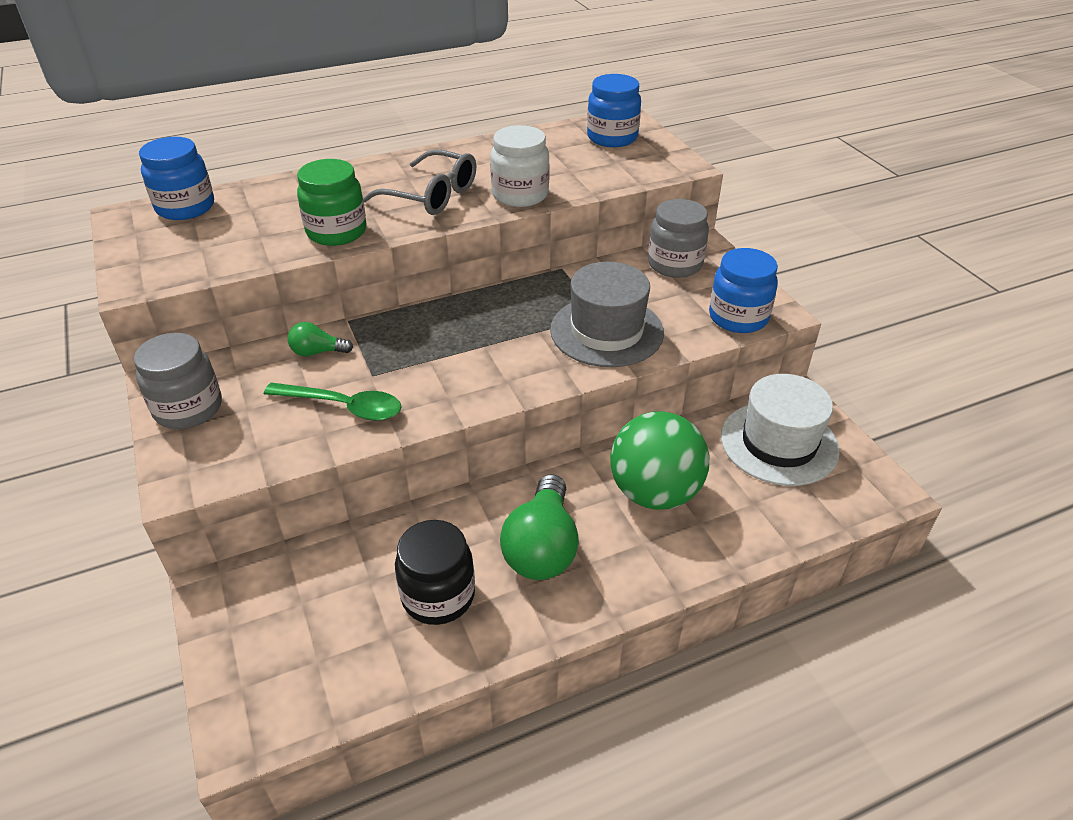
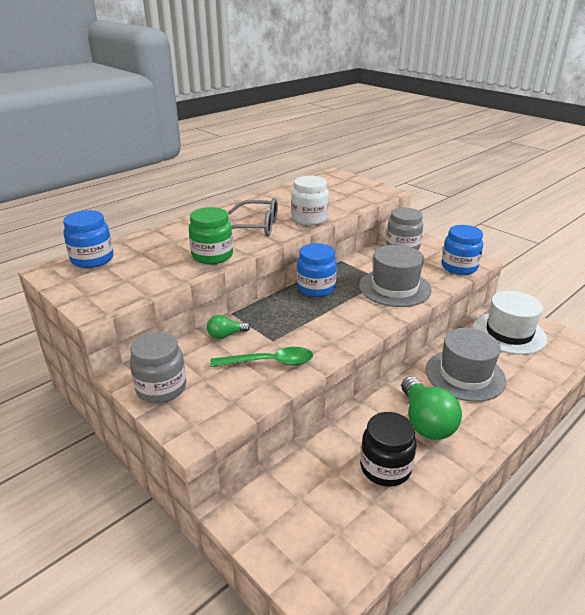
camera: 20 degrees left, 10 degrees down
(612, 137) = (335, 183): blue jar -> blue jar (316, 288)
(654, 493) = (465, 375): green ball -> grey hat

